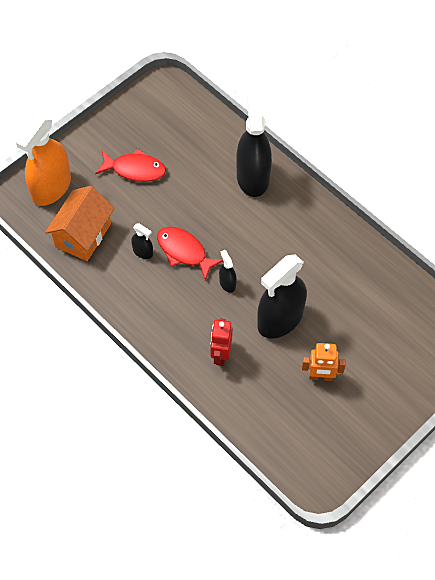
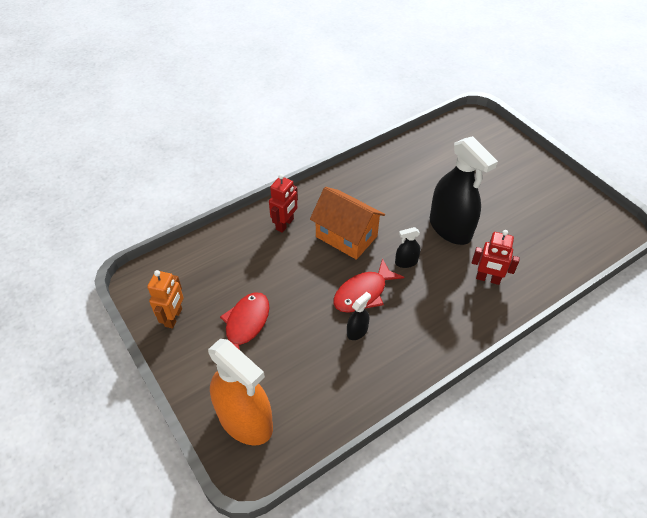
camera: 80 degrees left, 10 degrees down
(83, 235) = (323, 390): orange house -> orange house (346, 236)
(253, 177) = (285, 224): black spray bottle -> red robot
(320, 376) = (510, 209): orange robot -> orange robot (174, 317)

